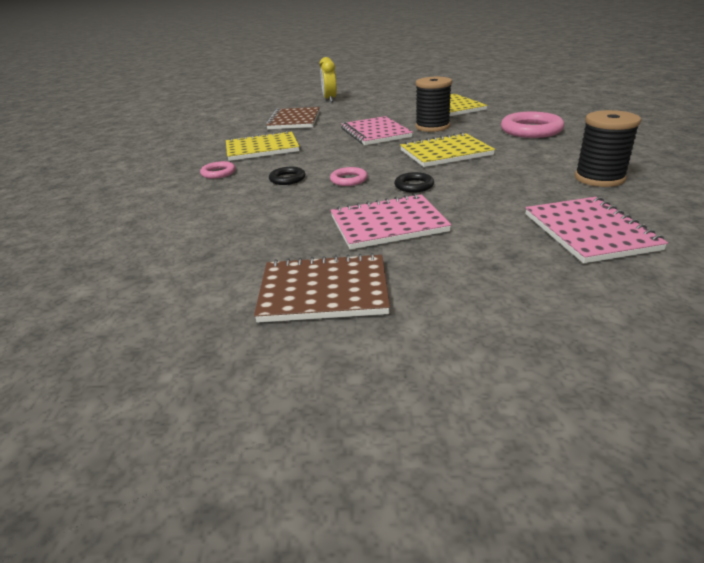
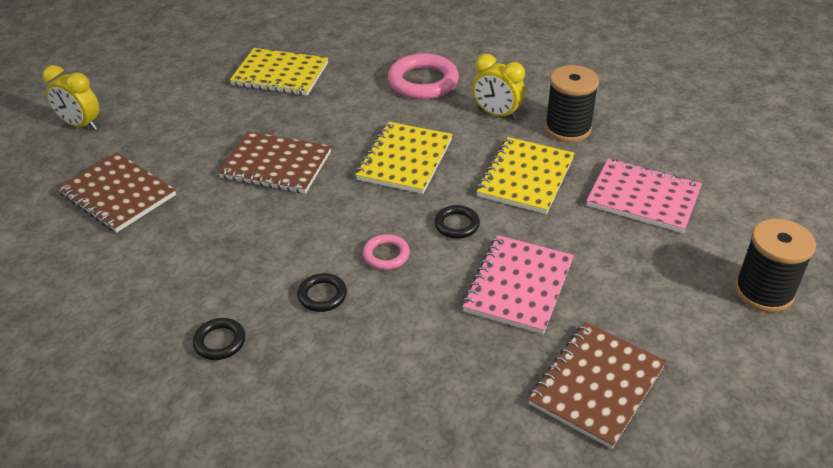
camera: 55 degrees left, 10 degrees up
(218, 173) = (220, 342): pink ring -> black ring
(262, 148) = (187, 270): yellow notebook -> yellow notebook (525, 177)
(375, 133) = (276, 165): pink notebook -> brown notebook
(432, 127) = (321, 122): black spool -> black spool (763, 292)
(553, 155) = (496, 114): none -> yellow clock

